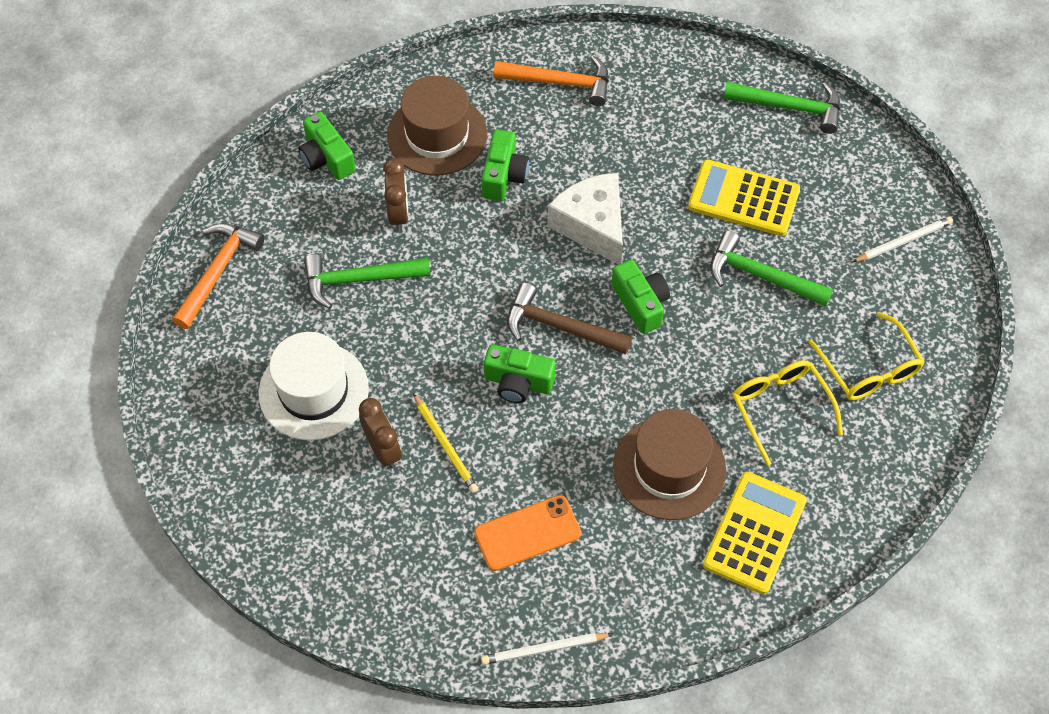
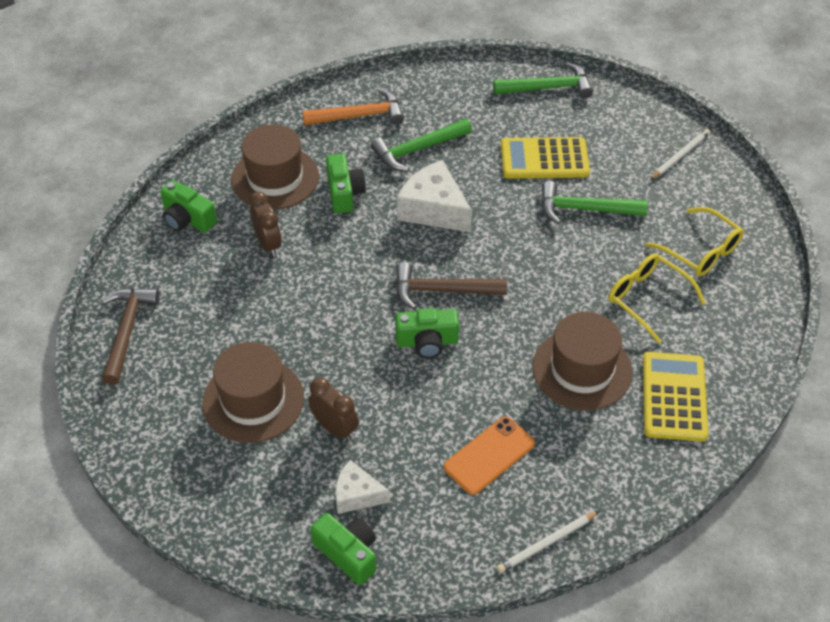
camera: 20 degrees left, 10 degrees down
(218, 271) = (127, 331): orange hammer -> brown hammer
(313, 391) = (253, 400): white hat -> brown hat
(359, 280) = (255, 303): green hammer -> green hammer (417, 150)
(375, 530) = (357, 495): none -> white cheese
(445, 445) = (387, 408): yellow pencil -> none
(640, 303) = (499, 255): green camera -> green camera (348, 554)

